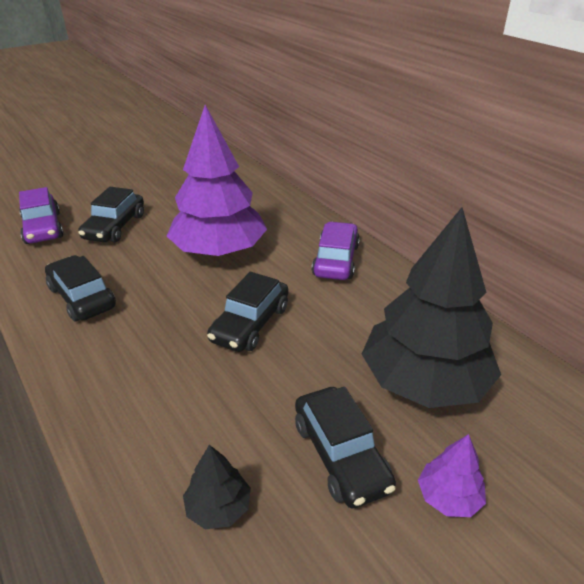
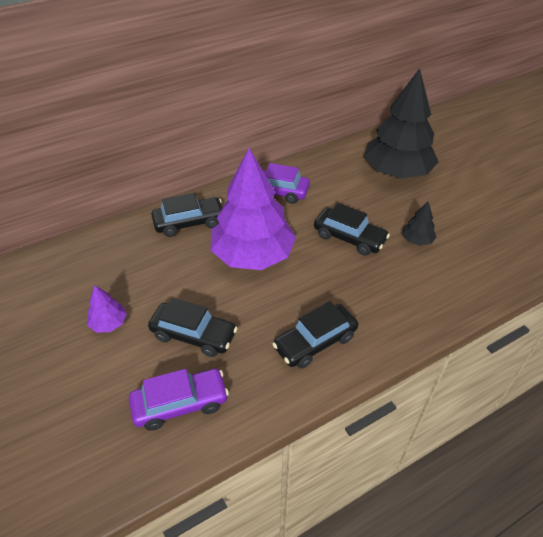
camera: 85 degrees left, 10 degrees up
(218, 507) = (494, 252): black tree -> black tree (417, 240)
(340, 455) = (452, 207): black car -> black car (189, 222)
(448, 497) = (468, 177): purple tree -> purple tree (109, 323)

